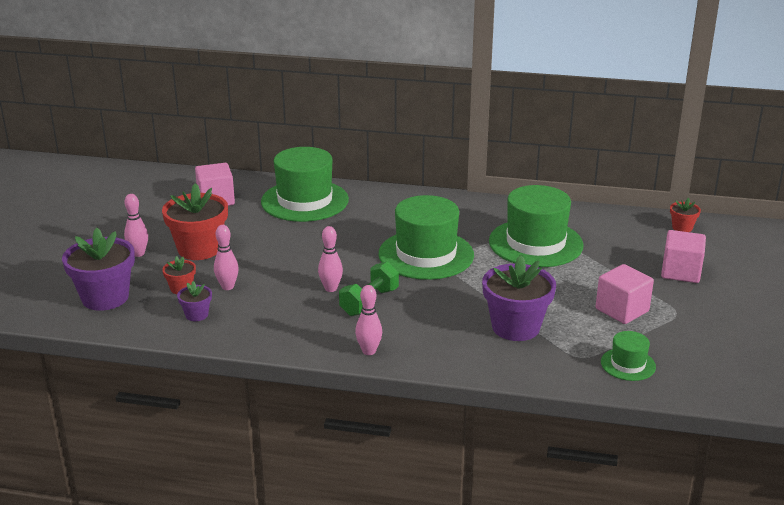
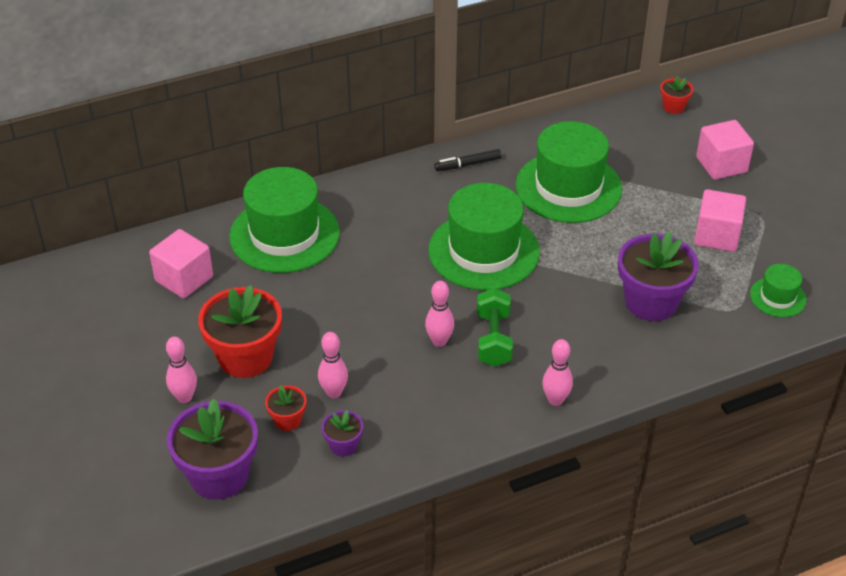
camera: 35 degrees left, 15 degrees up
(476, 207) = (468, 164): none -> black marker

